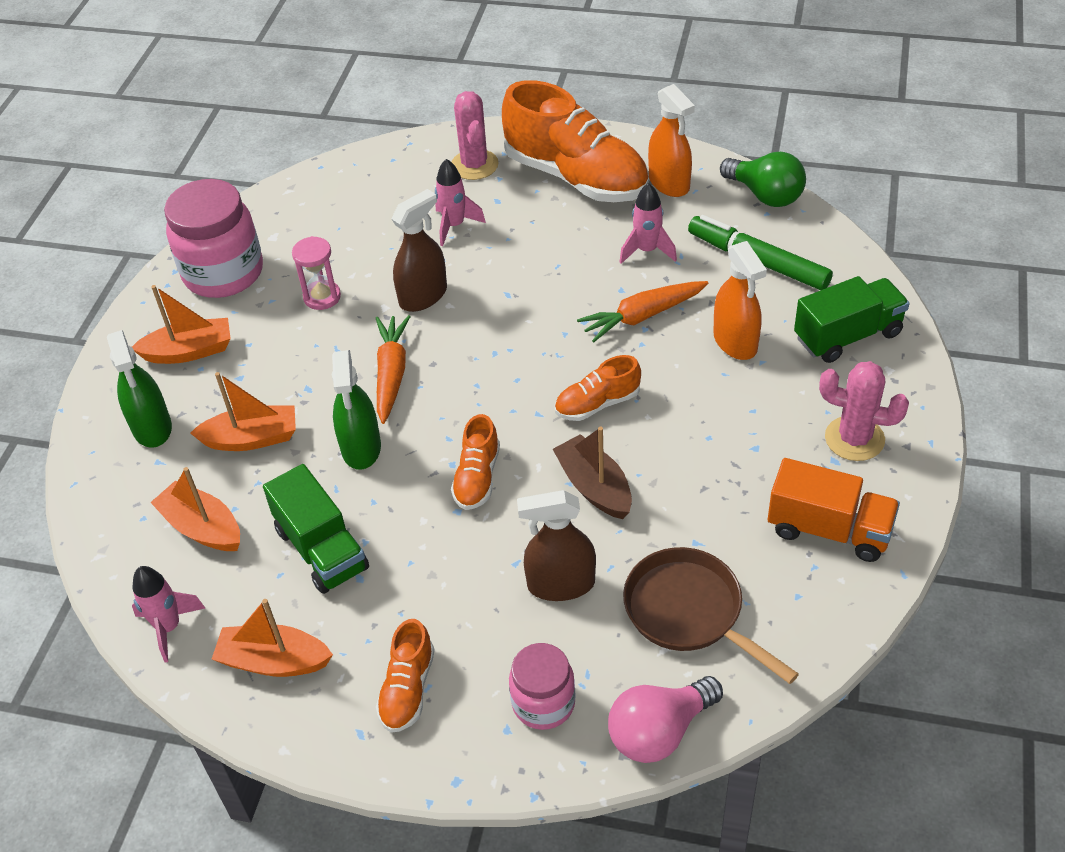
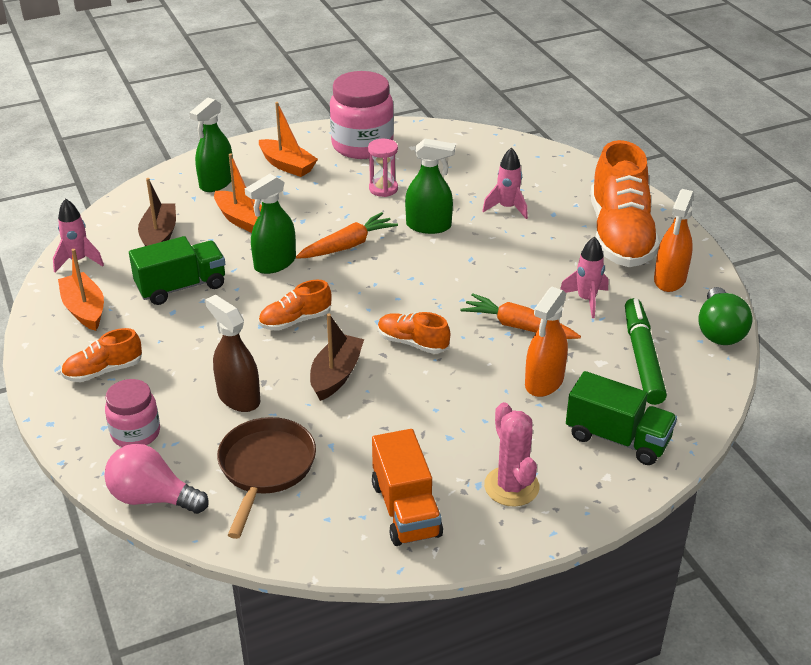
camera: 50 degrees right, 10 degrees down
(202, 527) = (159, 236): orange boat -> brown boat
(321, 549) = (181, 287): green truck -> green truck turned 135 degrees counterclockwise
(423, 296) = (428, 226): brown spray bottle -> green spray bottle
(474, 165) = (575, 189): pink cactus -> none

